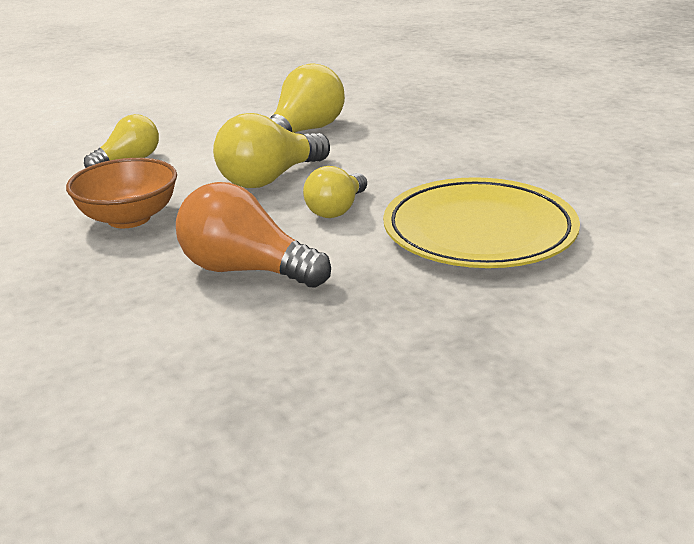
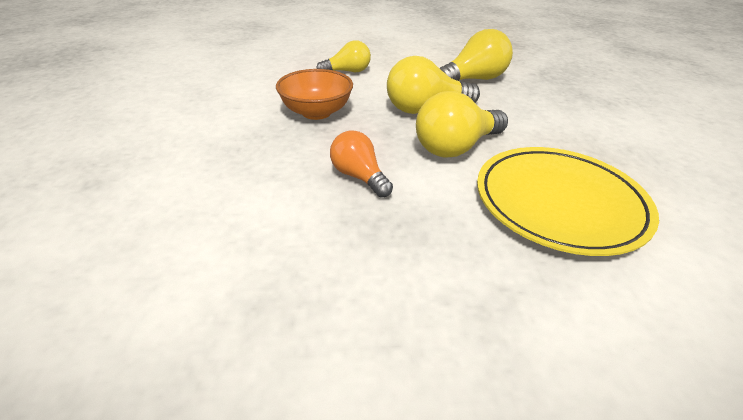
camera: 25 degrees right, 10 degrees up
(246, 270) = (359, 177): orange light bulb -> orange light bulb, size x0.65
(337, 209) = (456, 147): yellow light bulb -> yellow light bulb, size x1.54

